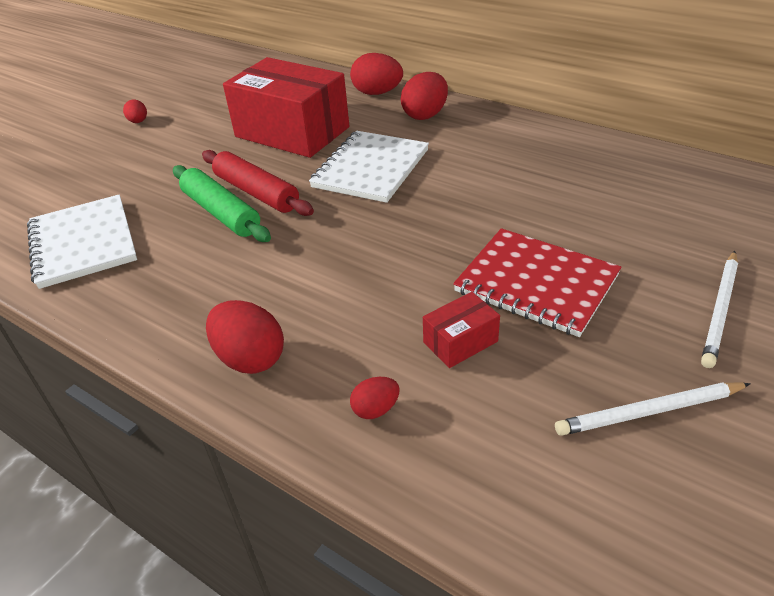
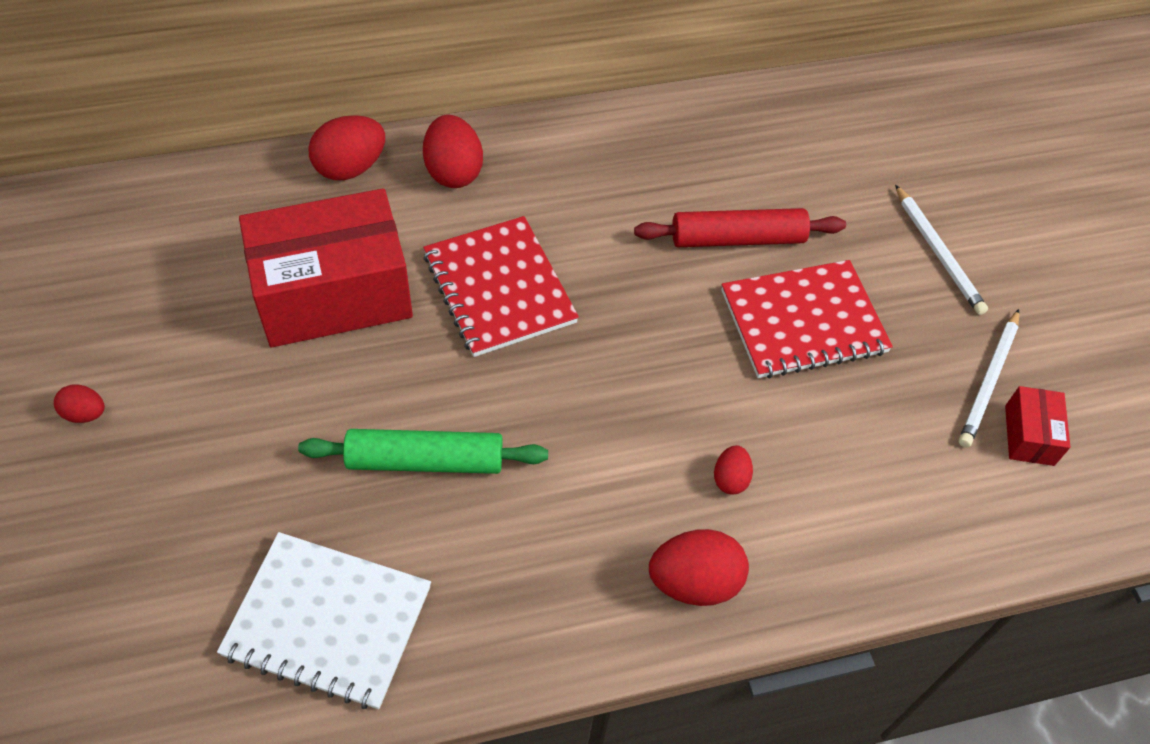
camera: 55 degrees left, 15 degrees up
(256, 193) = (423, 407): red rolling pin -> red rolling pin (737, 239)
(370, 169) = (499, 288): white notebook -> red notebook
(376, 409) = (841, 535): red egg -> red egg (730, 479)
(460, 342) = (820, 424): red box -> red box (1029, 435)

